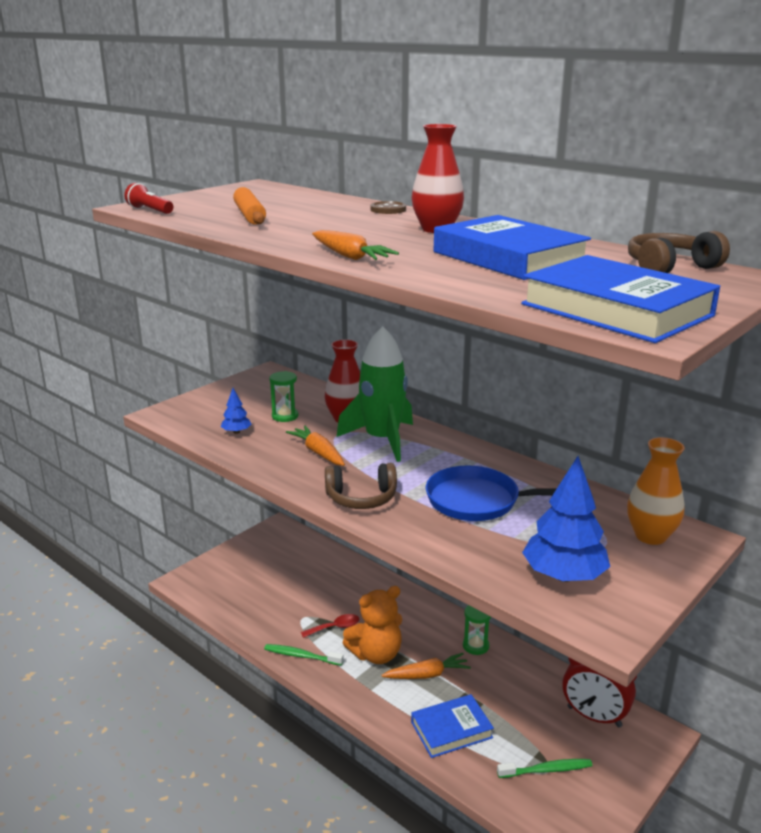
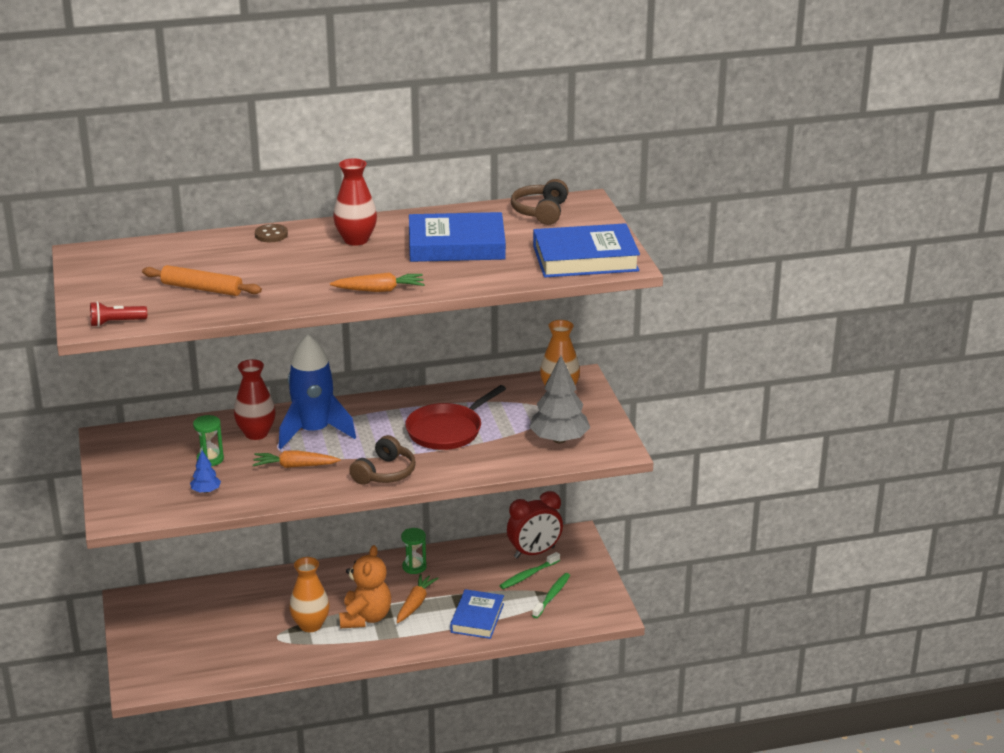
camera: 55 degrees left, 5 degrees up
(301, 656) = (322, 656): green toothbrush -> green toothbrush (528, 575)
(335, 627) = (310, 625): red spoon -> orange vase
(382, 440) = (314, 431): green rocket -> blue rocket
(477, 501) = (447, 430): blue pan -> red pan
(563, 576) = (559, 439): blue tree -> grey tree

